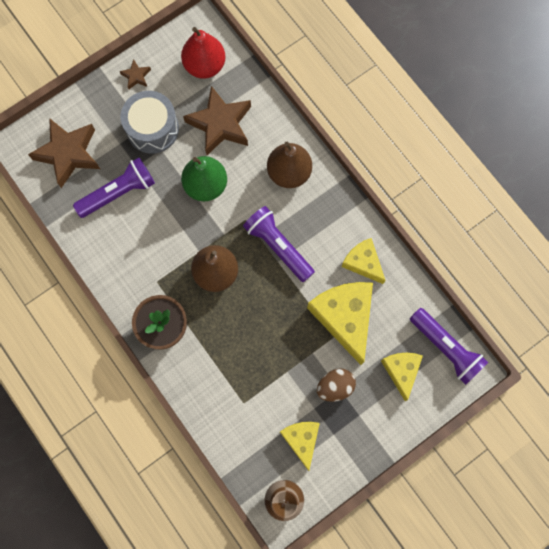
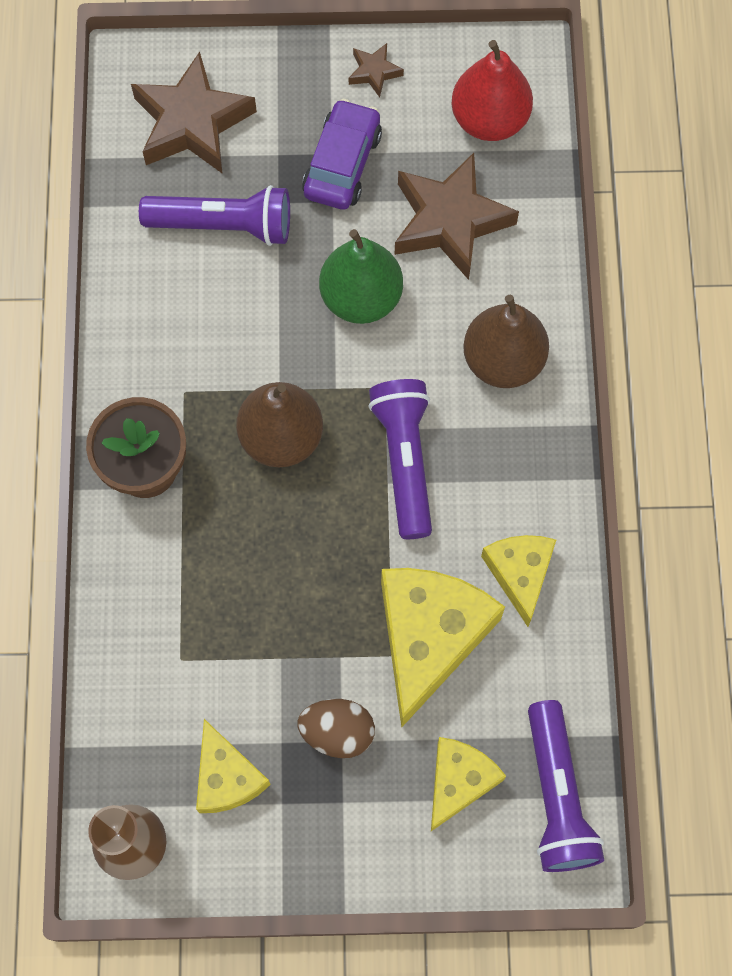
camera: 35 degrees right, 5 degrees down
(152, 129) = (342, 164): grey drum -> purple car
(301, 440) = (227, 777): yellow cheese -> yellow cheese turned 135 degrees clockwise

